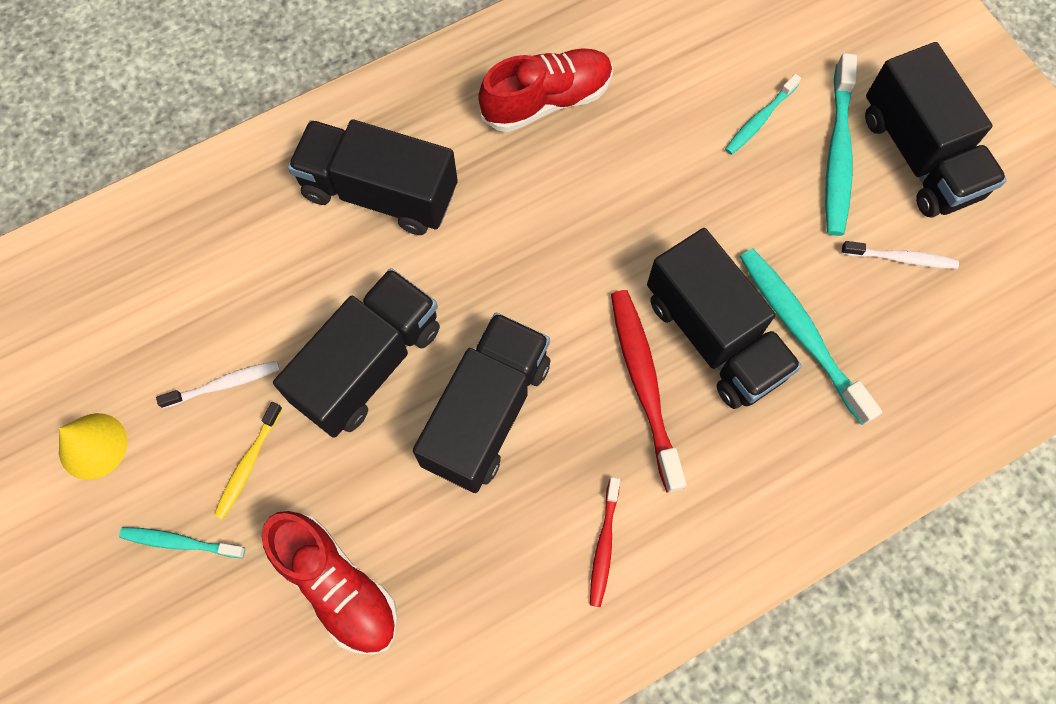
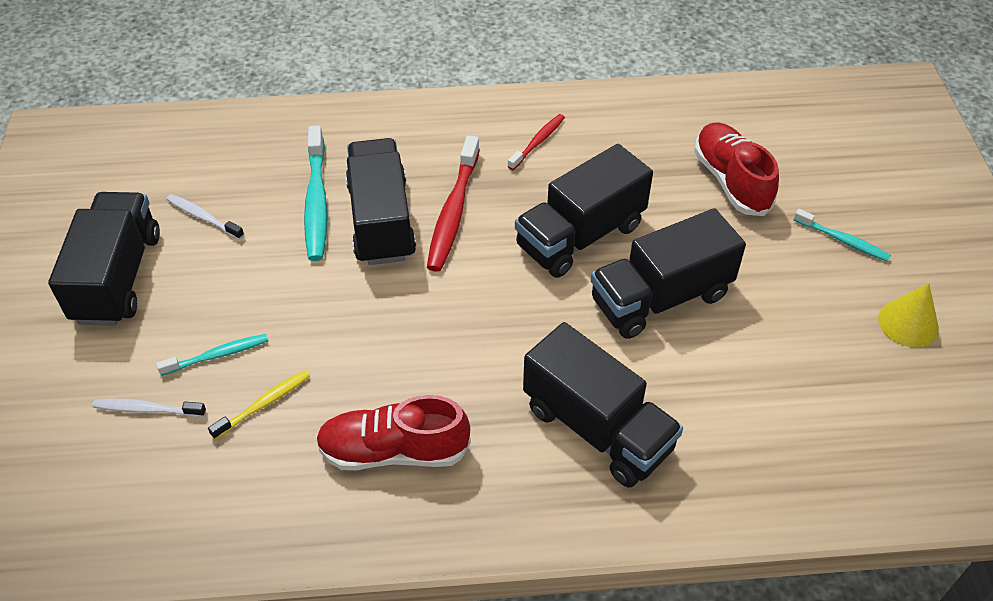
camera: 155 degrees left, 20 degrees down
(224, 384) = (787, 327): white toothbrush -> white toothbrush (147, 409)
(248, 464) = (779, 268): yellow toothbrush -> yellow toothbrush (264, 404)
(837, 154) = (179, 303): turquoise toothbrush -> none

